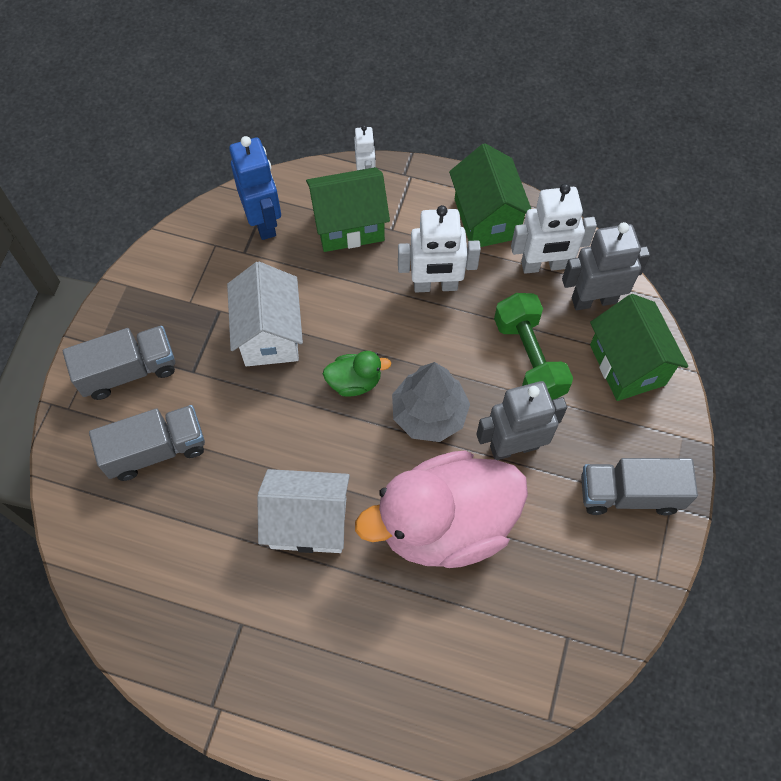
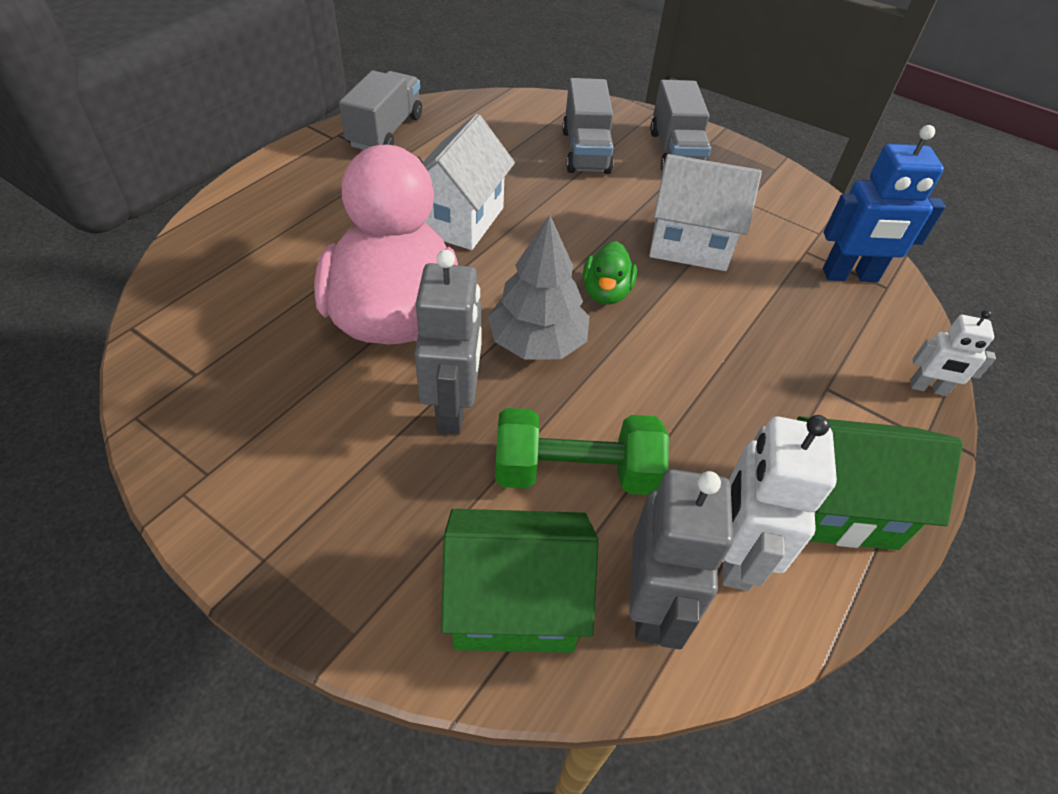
camera: 105 degrees right, 15 degrees down
(349, 226) = (837, 347): green house -> none
(435, 285) = (724, 406): white robot -> none
(629, 494) = (314, 513): grey truck -> grey truck (385, 131)

